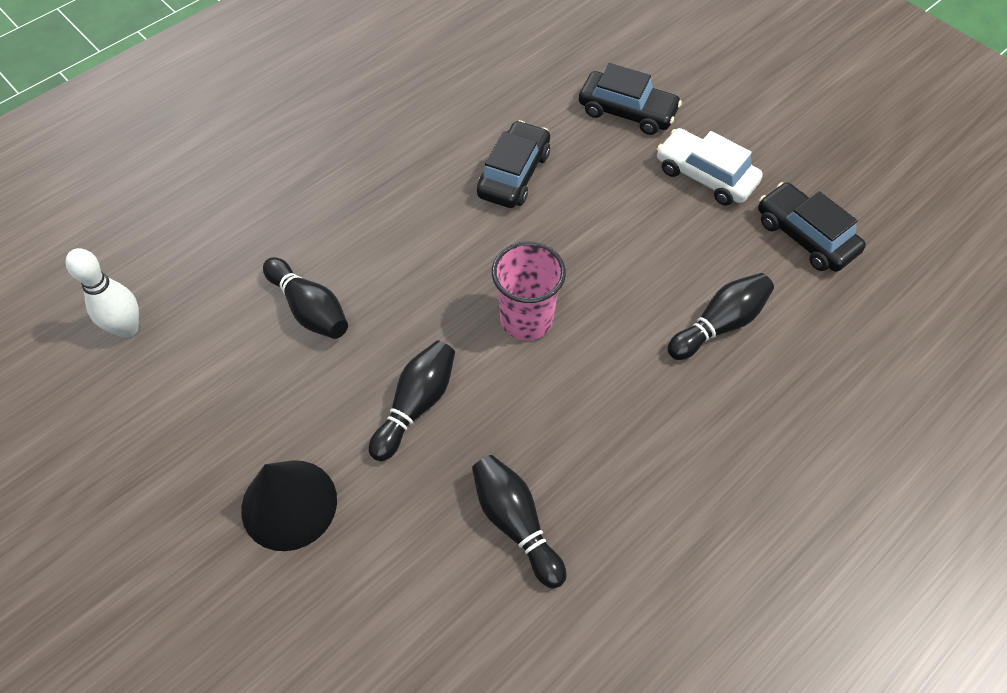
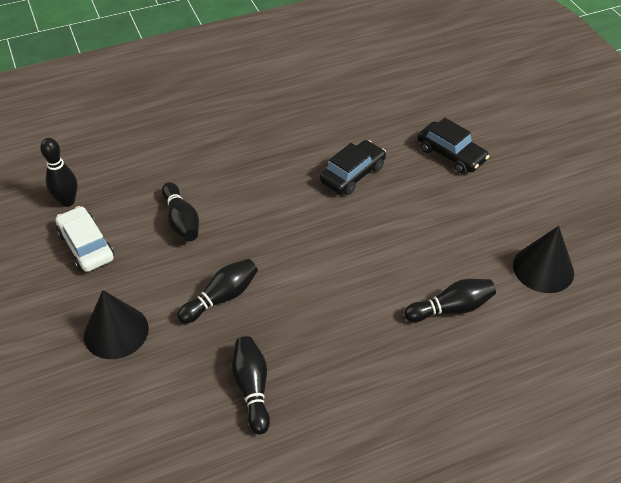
camera: 20 degrees right, 10 degrees down
(127, 328) = (67, 201): white bowling pin -> black bowling pin
(526, 319) = (318, 266): pink cup -> none
(705, 176) = (488, 210): white car -> white car (86, 246)
(805, 236) = (543, 269): black car -> black cone

